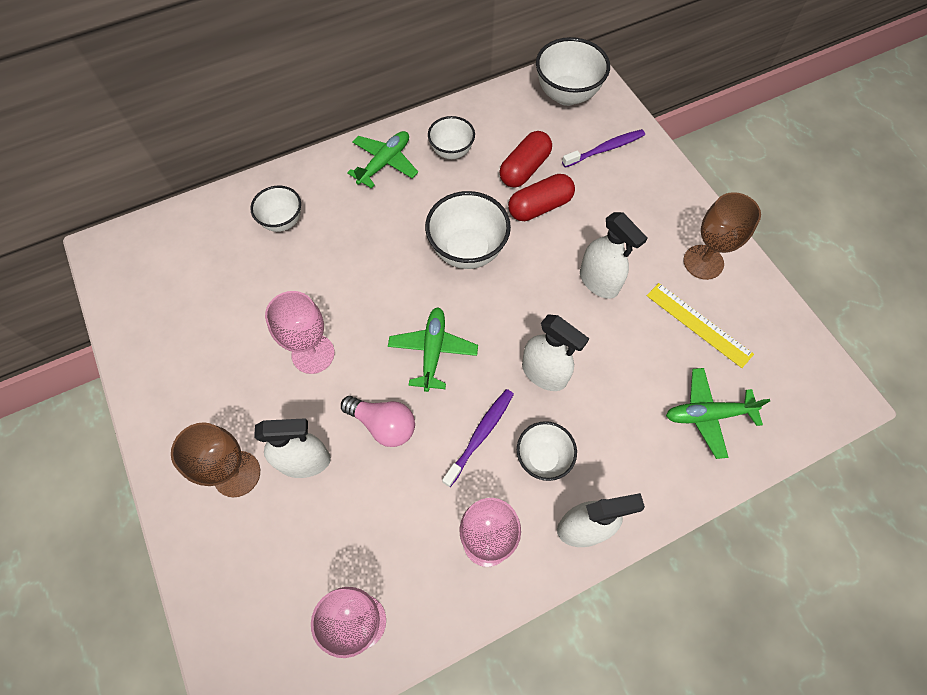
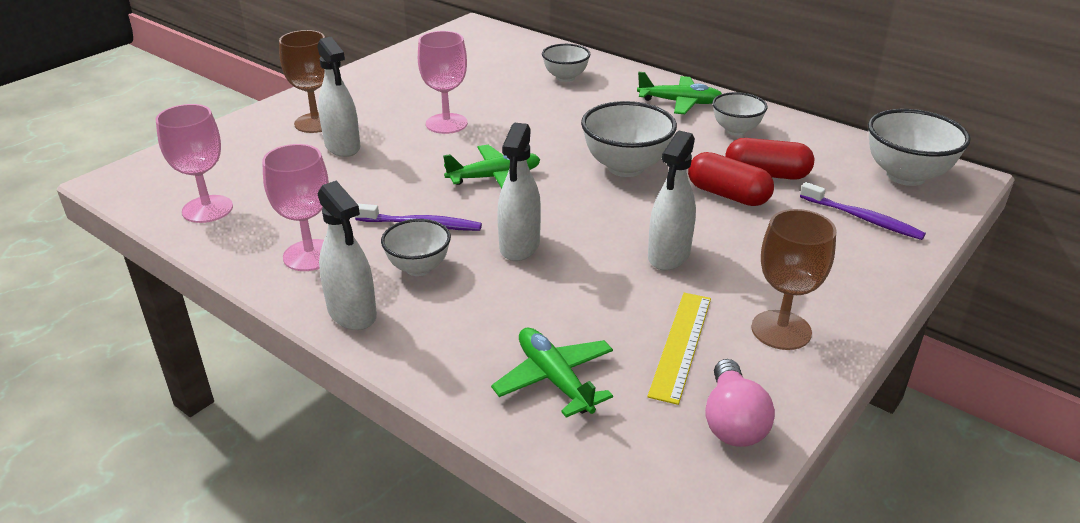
camera: 65 degrees right, 30 degrees down
(383, 425) = (399, 172): pink light bulb -> pink light bulb (732, 422)

